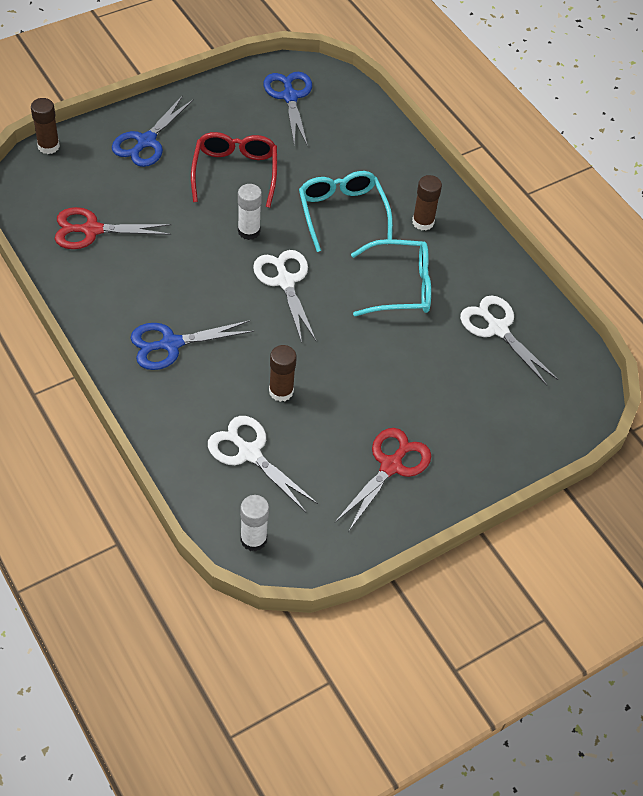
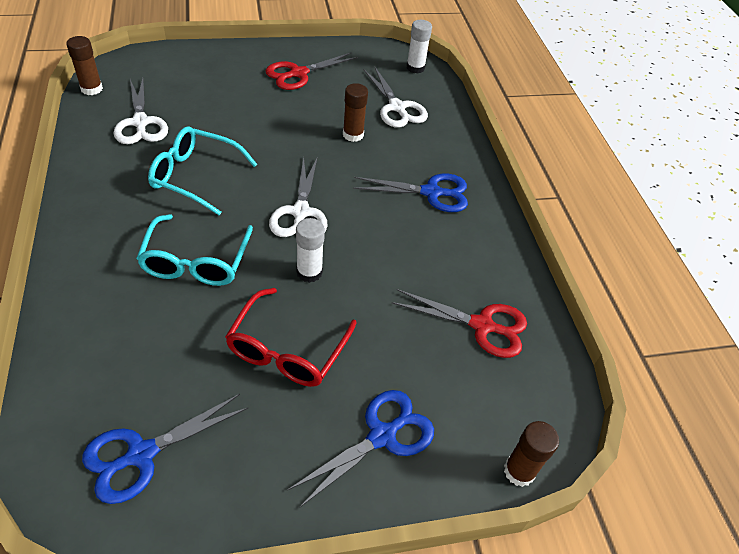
camera: 160 degrees left, 5 degrees down
(290, 97) = (141, 454): blue scissors -> blue scissors turned 45 degrees clockwise
(423, 222) = (119, 226): brown glue stick -> brown glue stick (91, 89)

